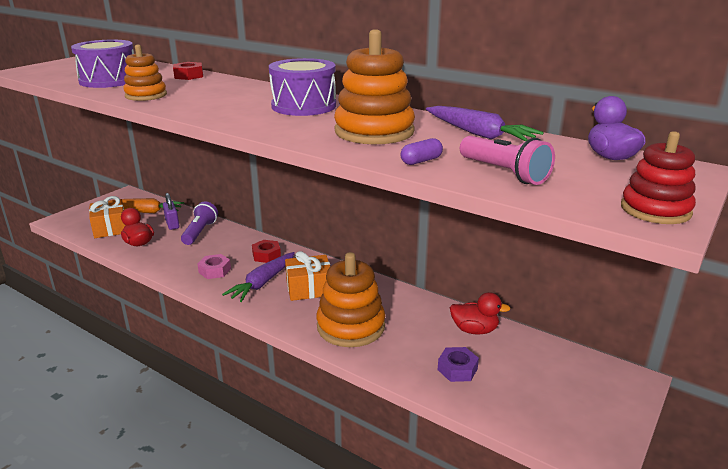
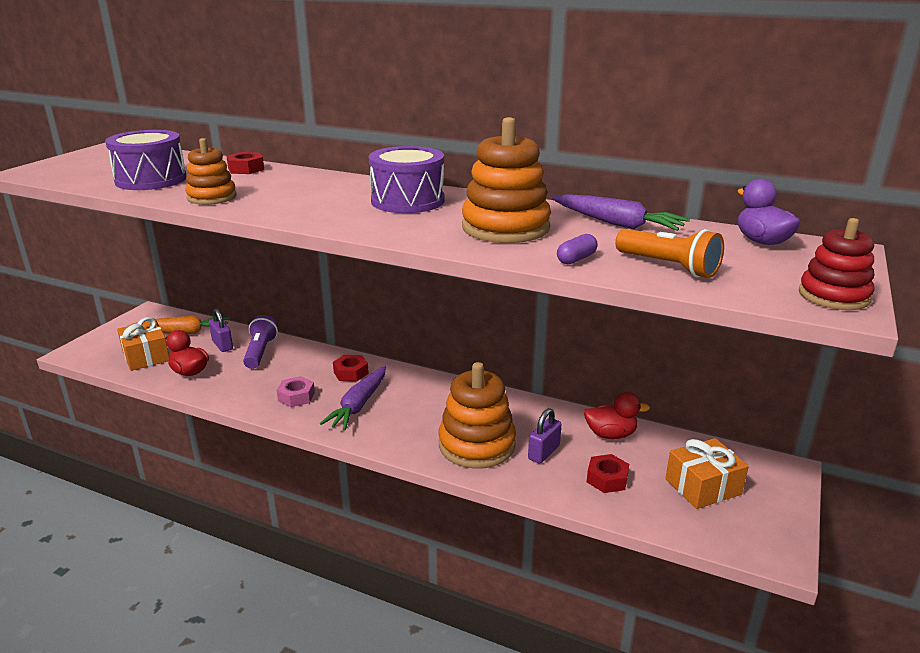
camera: 10 degrees left, 0 degrees up
(309, 288) = (414, 406): orange gift -> orange gift (703, 486)
(408, 339) = (543, 452): none -> purple padlock
(457, 369) = (607, 479): purple nut -> red nut
(504, 173) = (668, 267): pink flashlight -> orange flashlight

